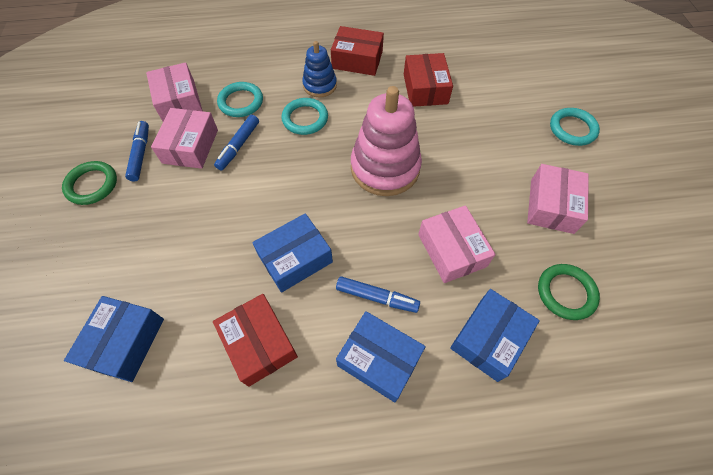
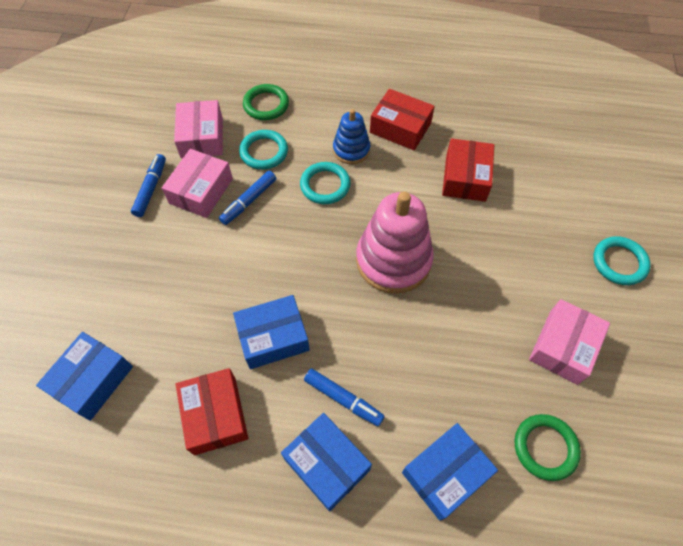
camera: 15 degrees right, 0 degrees up
(92, 185) = (98, 211): green ring -> green ring (266, 105)
(452, 250) = (436, 369): pink box -> none

